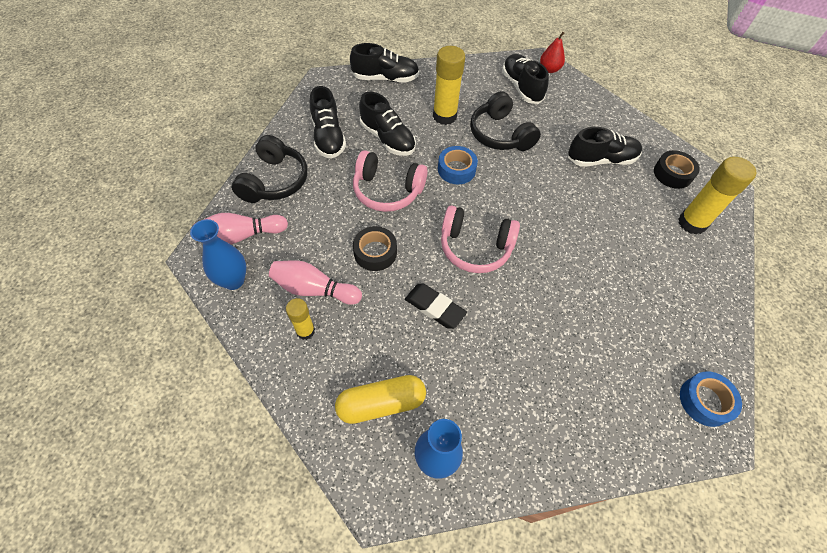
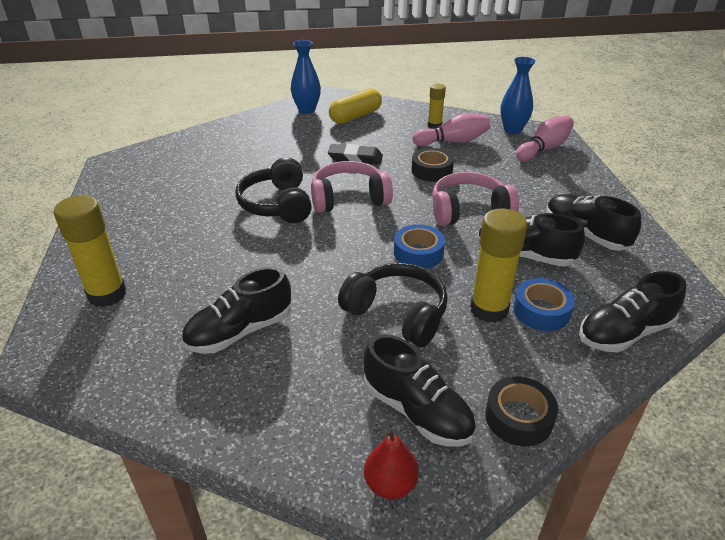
camera: 155 degrees right, 20 degrees down
(274, 181) = (575, 185): black headphones -> black headphones (278, 204)
(672, 174) = (126, 351): black tape -> black tape (518, 417)
(705, 401) = (120, 172): blue tape -> blue tape (541, 311)

